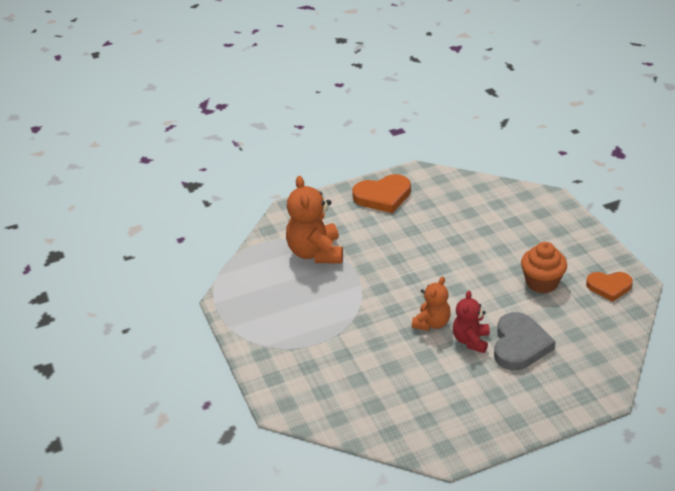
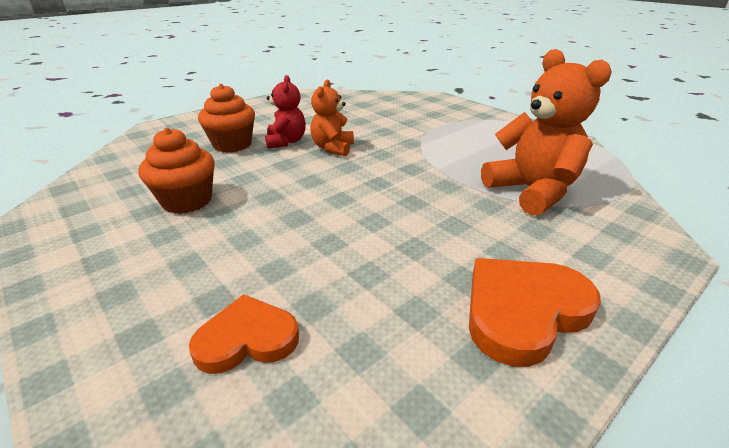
camera: 160 degrees right, 5 degrees down
(519, 345) = (232, 144): grey heart -> orange cupcake
(609, 287) = (81, 209): orange heart -> orange heart (247, 339)

